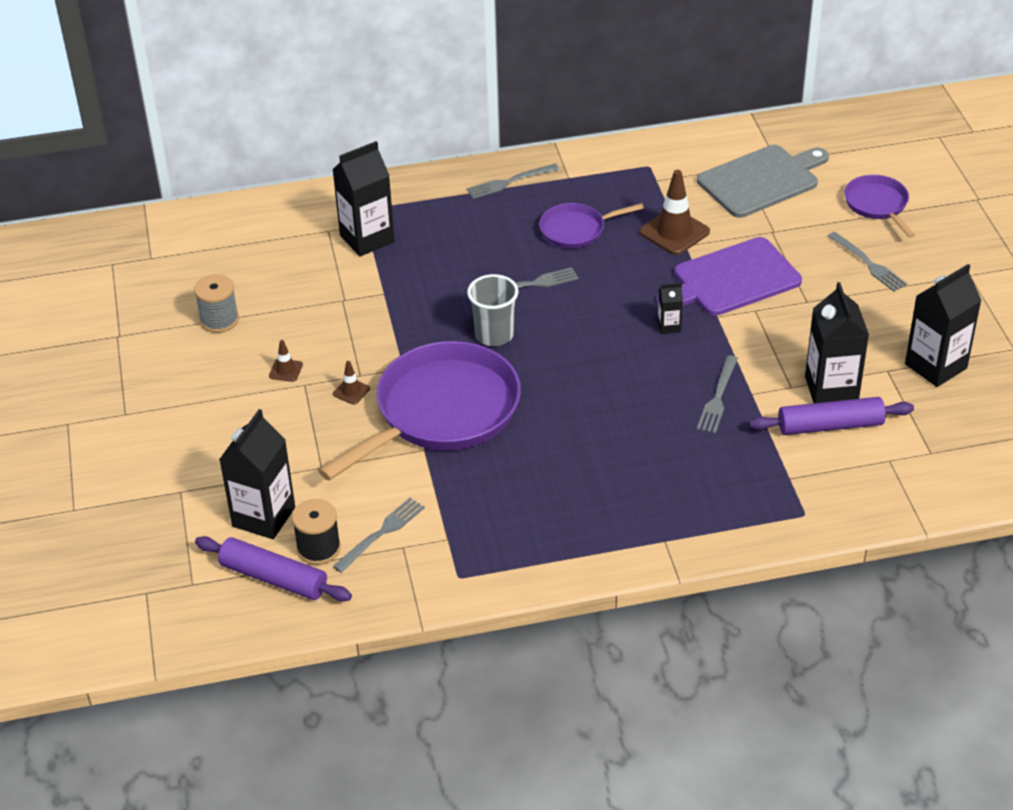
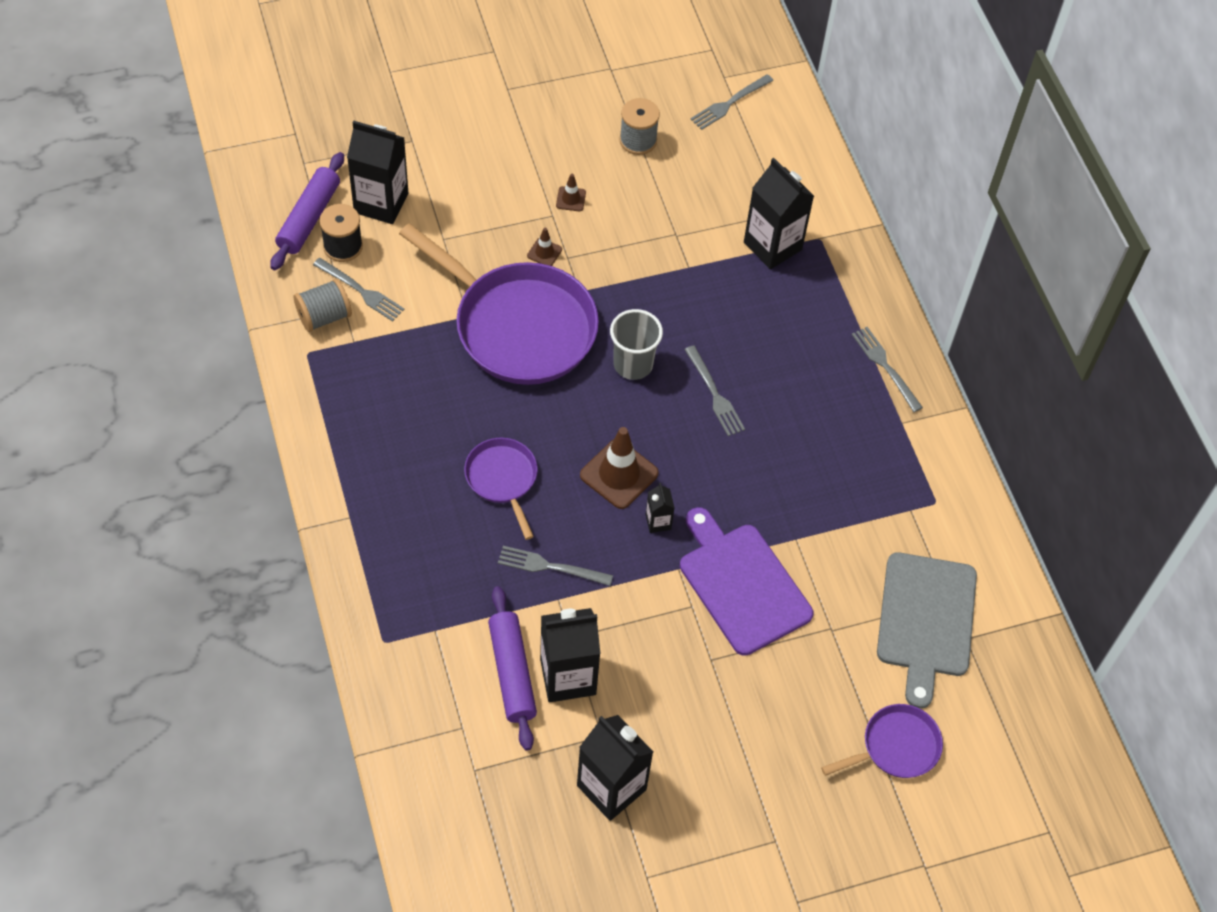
camera: 80 degrees right, 15 degrees up
(412, 563) = (324, 316): none -> grey spool
(576, 230) = (810, 432): purple pan -> purple pan (502, 479)
(674, 232) = (817, 528): brown traffic cone -> brown traffic cone (619, 474)
(761, 180) = (925, 620): grey cutting board -> grey cutting board turned 45 degrees clockwise
(869, 264) = (783, 729): grey fork -> grey fork (729, 104)

